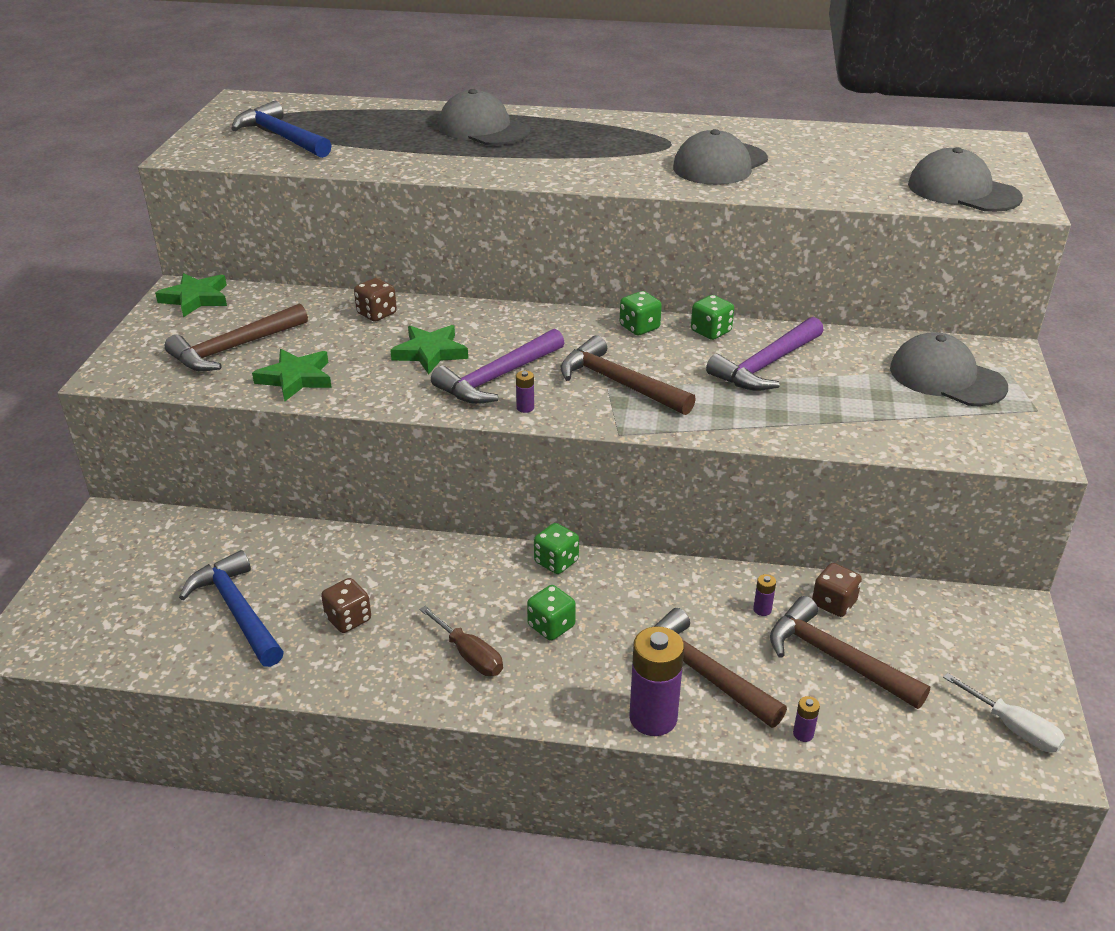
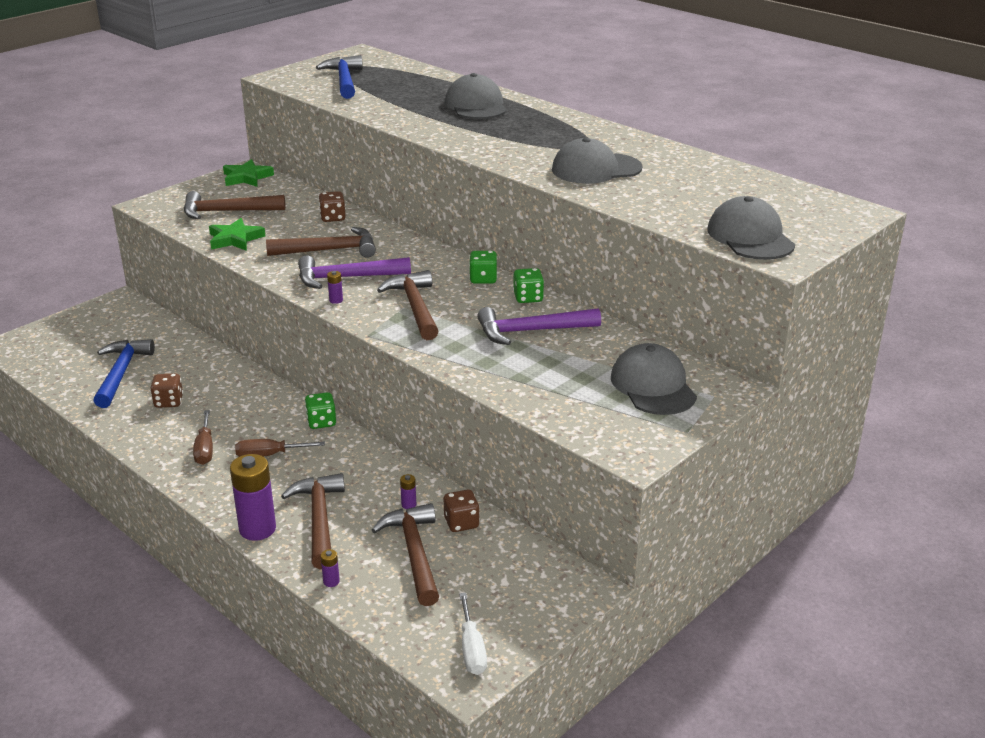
camera: 35 degrees right, 5 degrees down
(430, 353) = (329, 250): green star -> brown hammer
(551, 626) = (269, 455): green dice -> brown screwdriver

